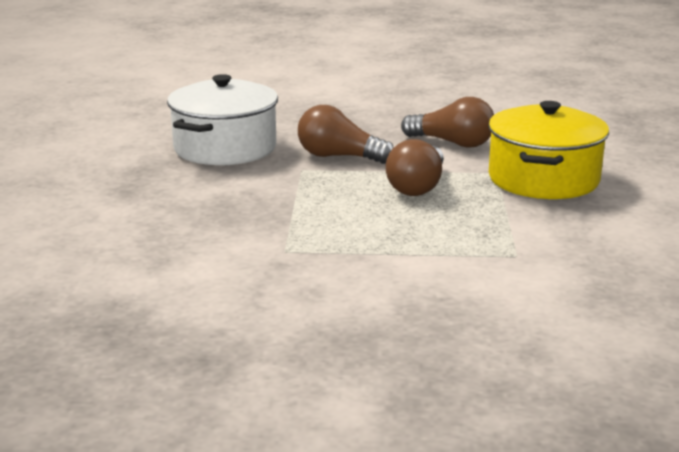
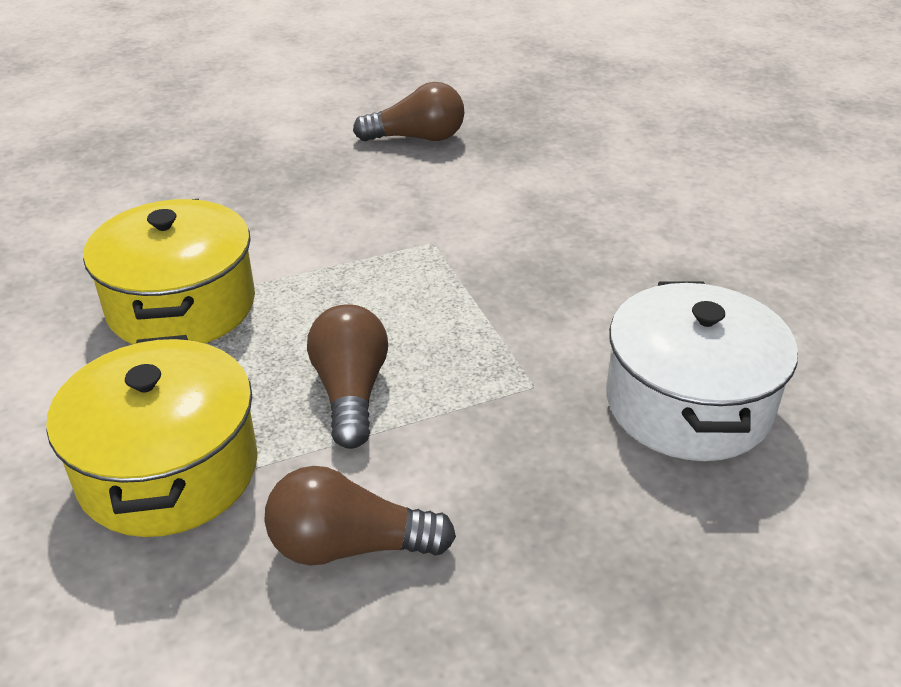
camera: 155 degrees right, 15 degrees up
(339, 157) = (507, 434): brown light bulb -> brown light bulb (417, 138)
(524, 251) = (181, 306): none -> yellow pot

